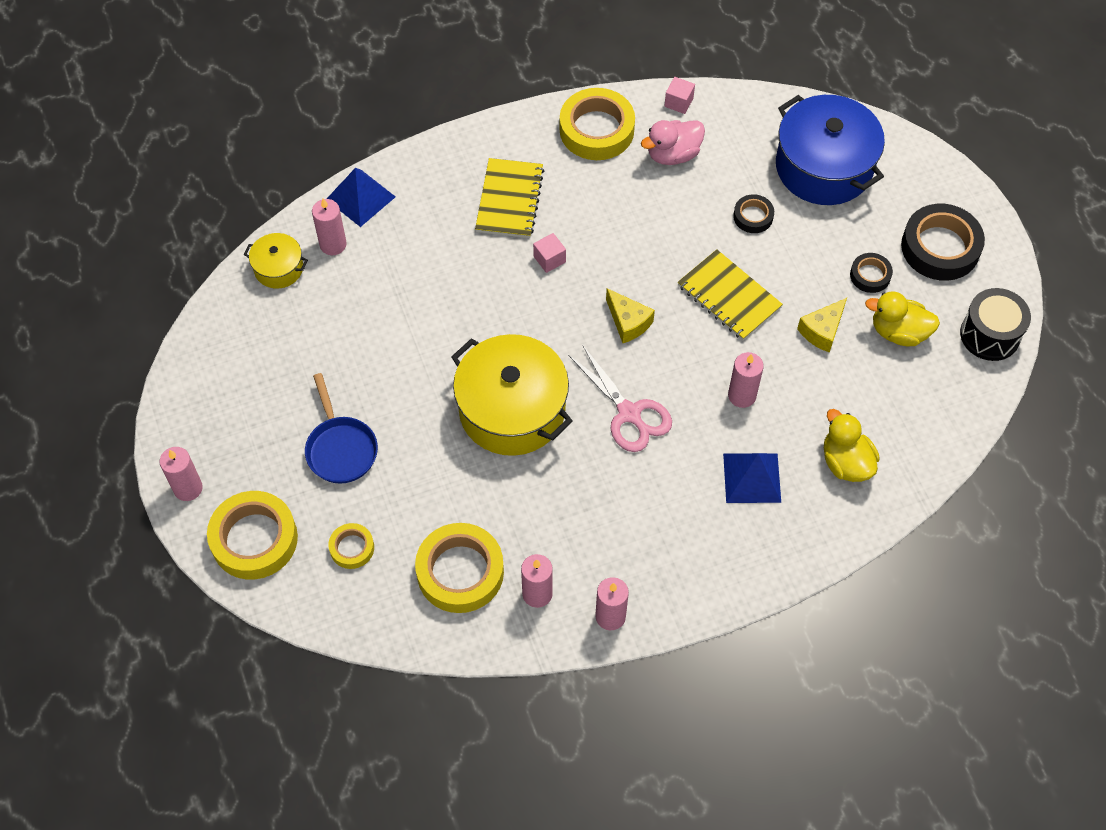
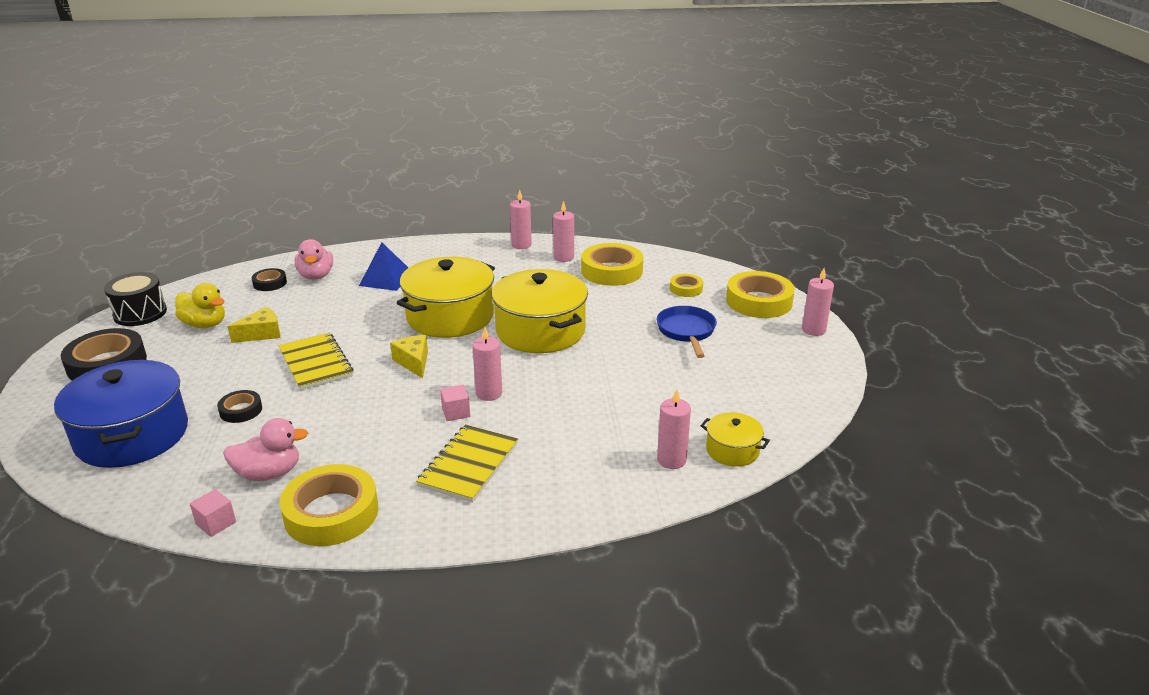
camera: 165 degrees left, 30 degrees down
(360, 198) = (632, 496): blue pyramid -> none
(629, 413) = (450, 316): pink scissors -> yellow pot
(742, 395) = (358, 312): pink candle -> pink candle (489, 393)
(846, 462) = (316, 276): yellow duck -> pink duck
(870, 275) = (186, 357): black tape -> black tape (270, 283)

